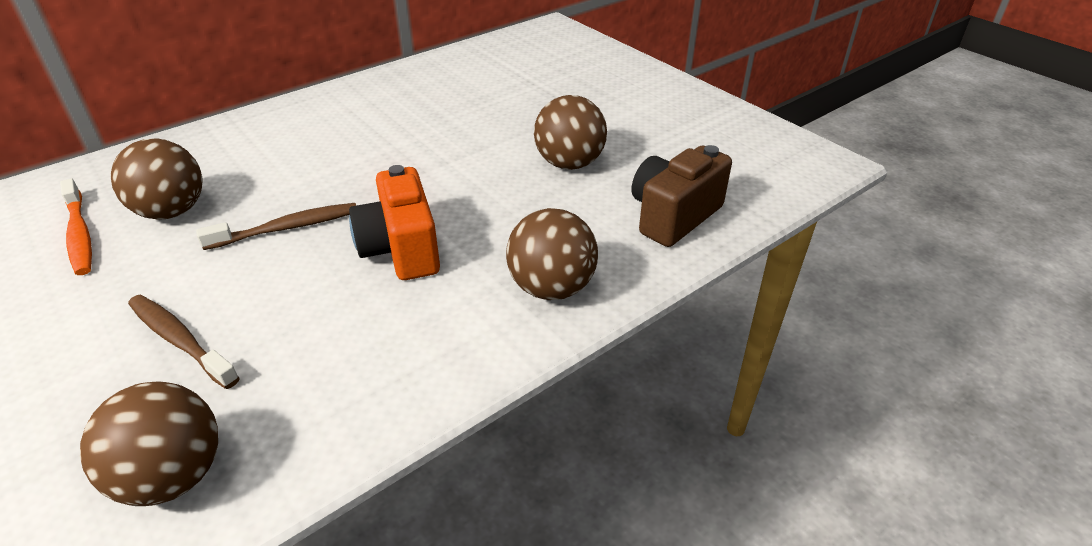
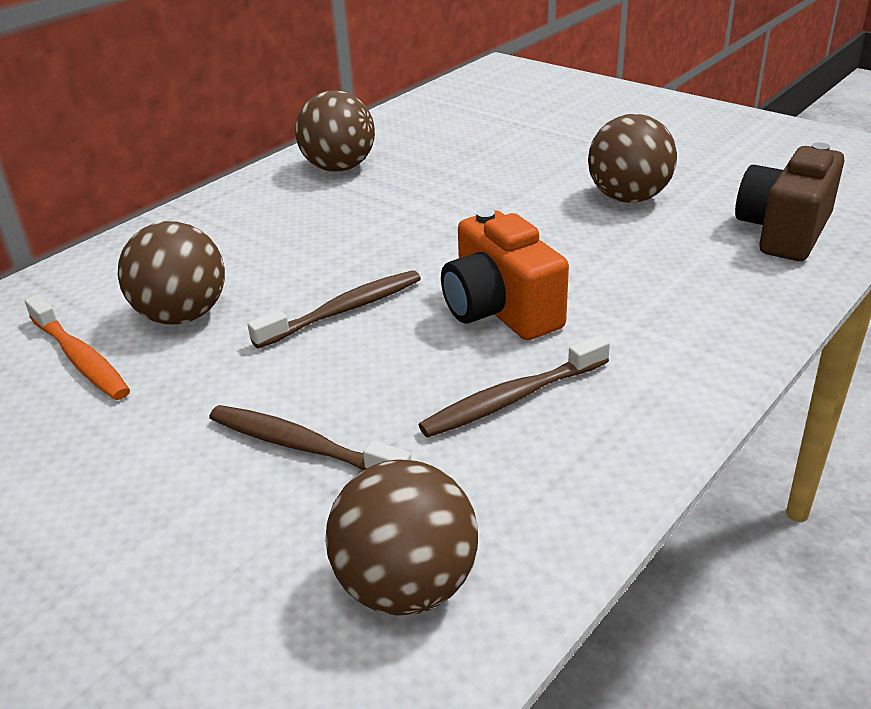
camera: 10 degrees left, 5 degrees down
(357, 330) = (512, 398): none -> brown toothbrush
(551, 288) = (704, 321): brown ball -> brown ball (339, 168)

